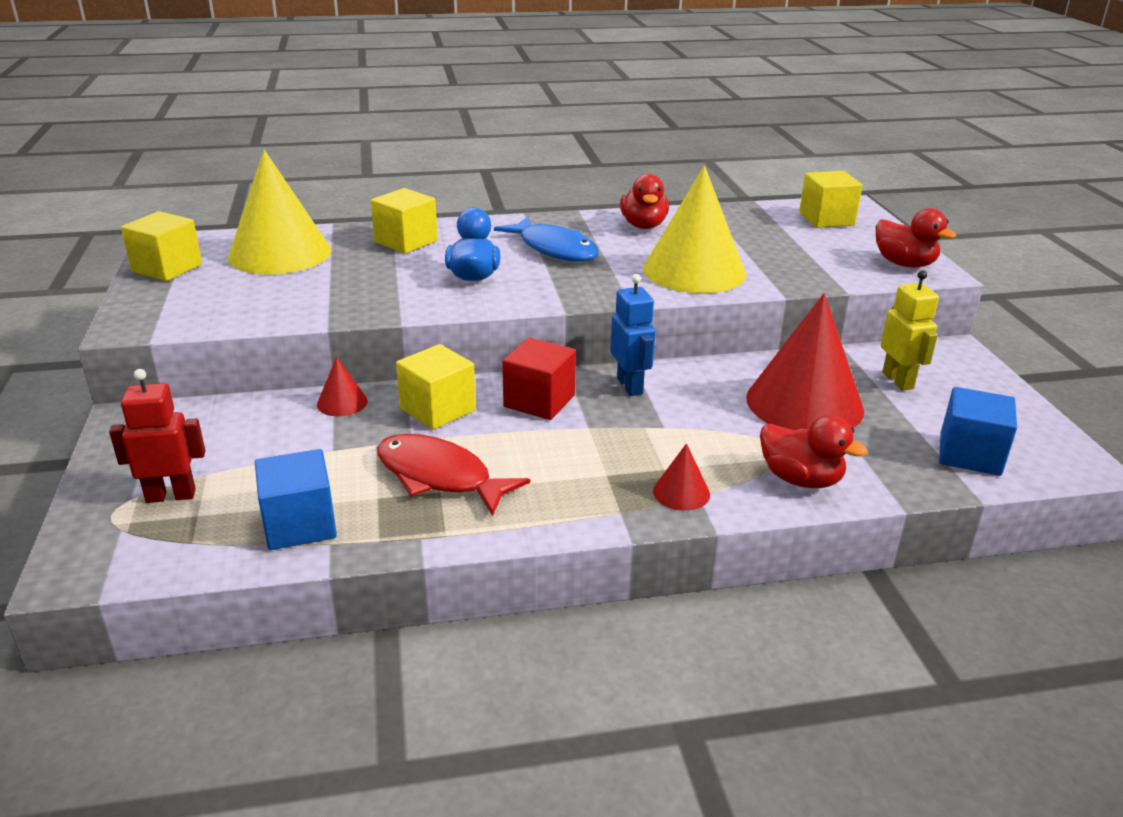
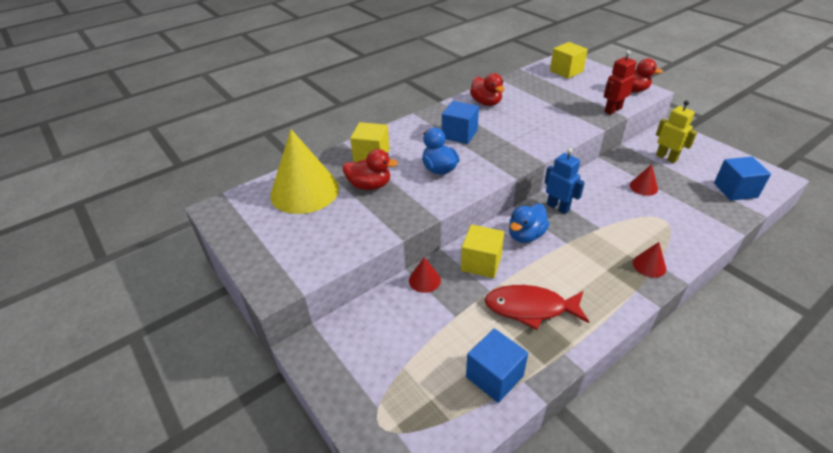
camera: 25 degrees left, 10 degrees up
(167, 268) = (243, 229): yellow cube -> none
(171, 495) = (399, 393): red robot -> red robot (612, 110)
(539, 401) = (525, 235): red cube -> blue duck
(554, 249) = (459, 134): blue fish -> blue cube
(694, 271) = (545, 126): yellow cone -> none
(800, 479) = (688, 234): red duck -> red duck (369, 185)
(804, 403) = (643, 187): red cone -> red cone, size x0.43

